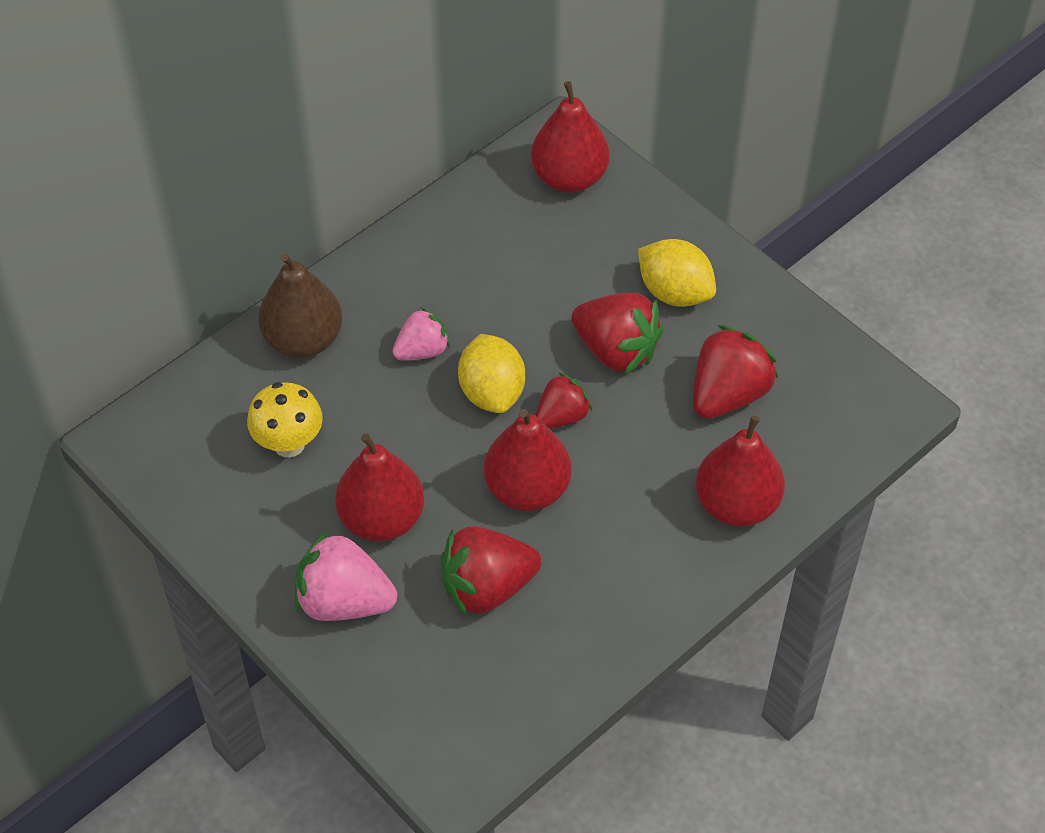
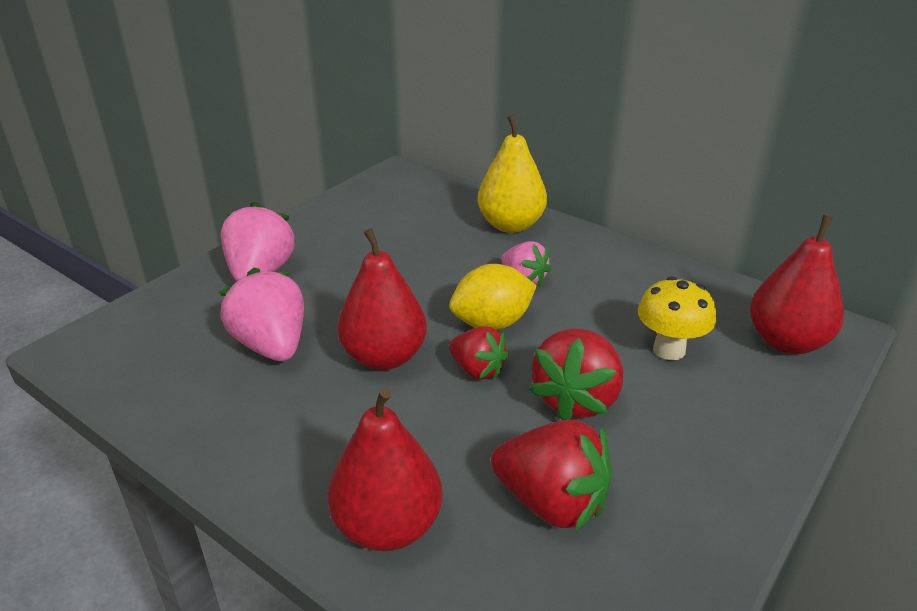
camera: 80 degrees right, 20 degrees down
(289, 444) = (408, 231): yellow mushroom -> yellow mushroom (669, 350)
(303, 340) = (511, 225): brown pear -> yellow pear
(382, 518) = (342, 281): red pear -> none
(487, 587) = (271, 345): red strawberry -> pink strawberry
(675, 292) = (681, 438): yellow lemon -> none

